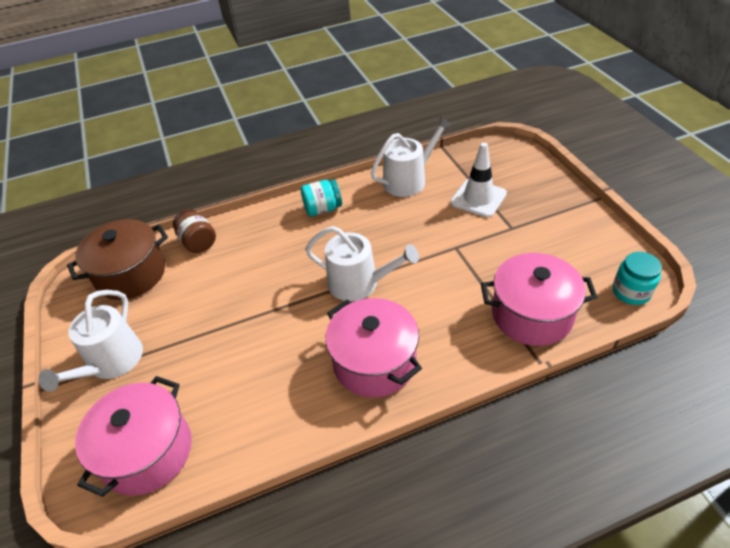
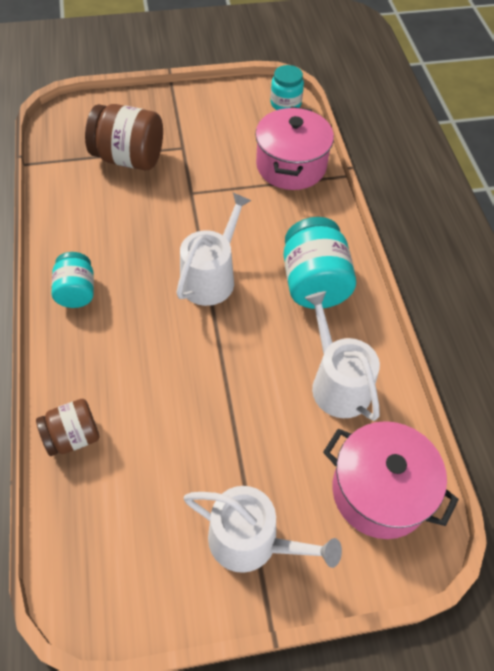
camera: 85 degrees left, 10 degrees up
(131, 274) = (100, 527): brown pot -> none
(374, 362) = (314, 283): pink pot -> turquoise jar
(409, 180) = (68, 204): white watering can -> white watering can (337, 383)
(478, 198) = (129, 158): white traffic cone -> brown jar

